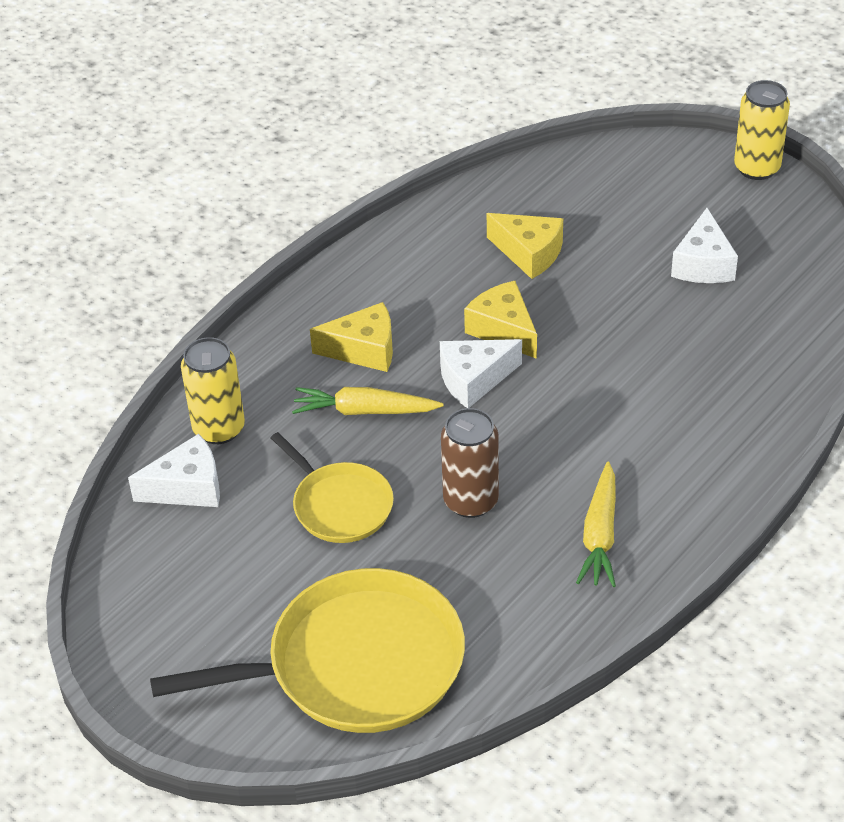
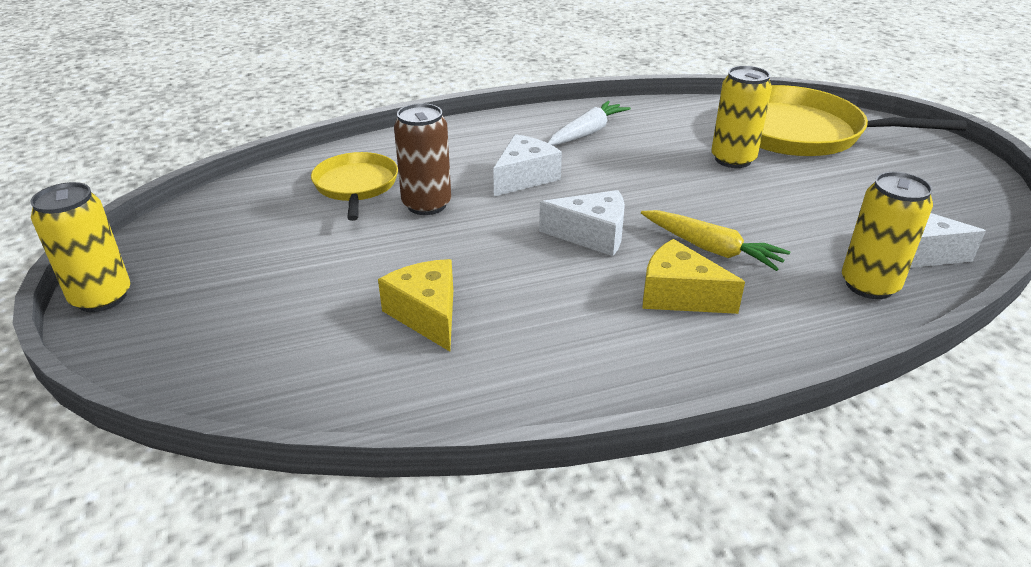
camera: 150 degrees left, 10 degrees down
(339, 505) = (770, 200): yellow pan -> yellow pan (356, 186)
(408, 561) = (733, 159): none -> yellow can
(470, 501) = (662, 171): brown can -> brown can (426, 205)
(503, 330) = (528, 260): yellow cheese -> none
(600, 535) = (587, 132): yellow carrot -> white carrot
(703, 264) = (292, 240): white cheese -> white cheese (524, 178)

